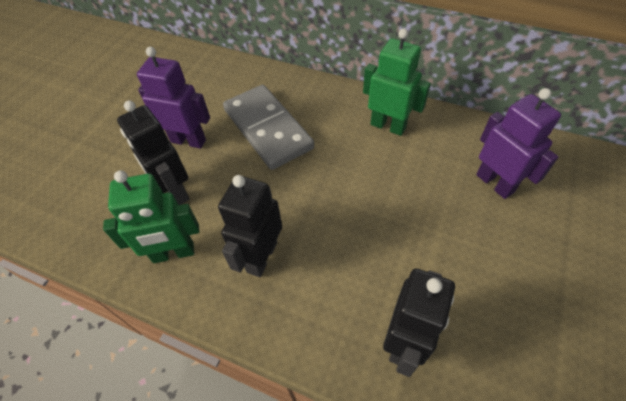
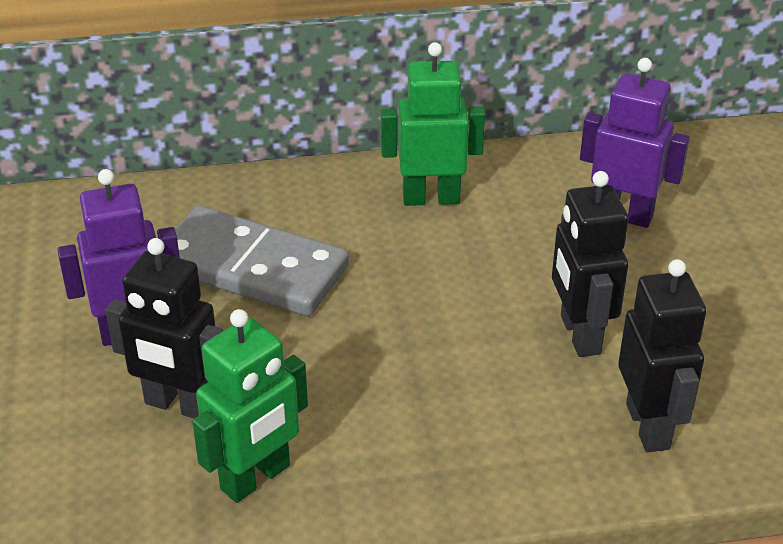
camera: 35 degrees left, 15 degrees down
(261, 257) = (391, 424): black robot -> black robot (579, 335)

